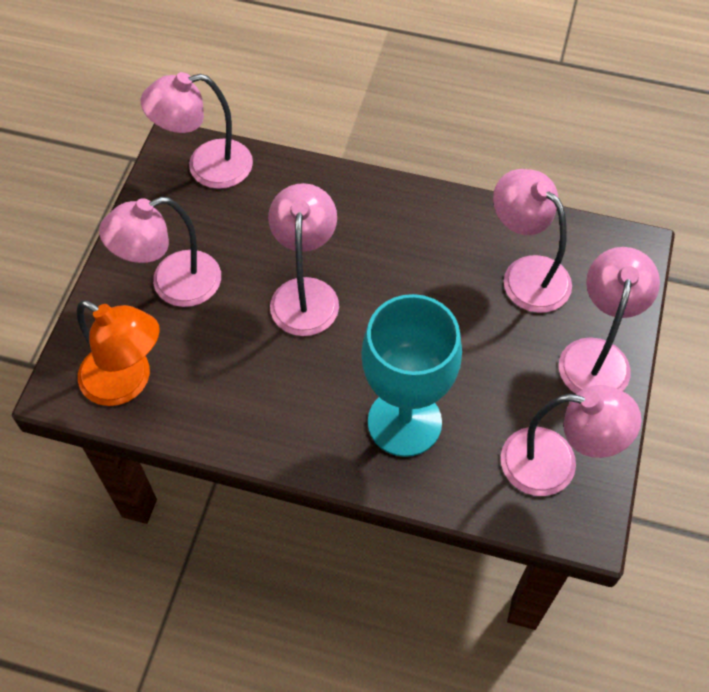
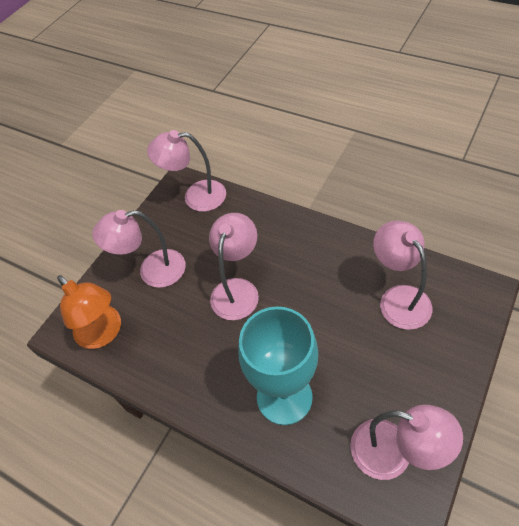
camera: 20 degrees right, 5 degrees down
(596, 355) = (442, 369): pink lamp -> none

